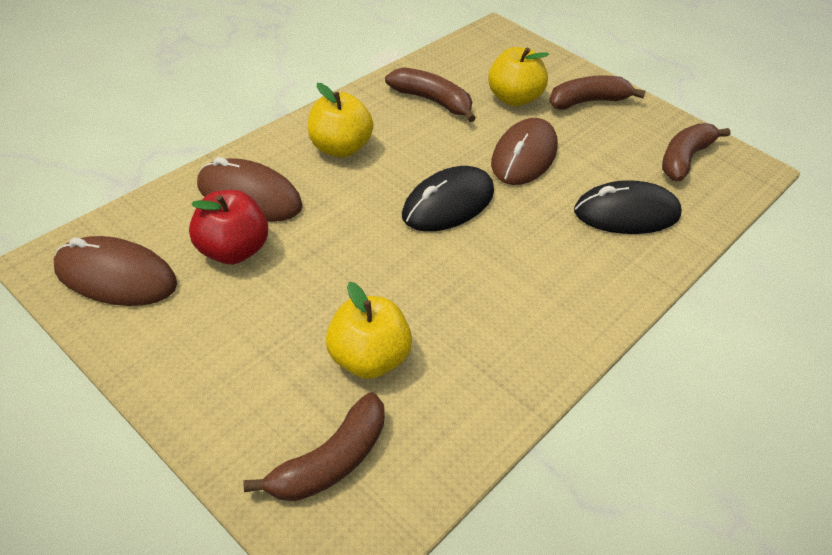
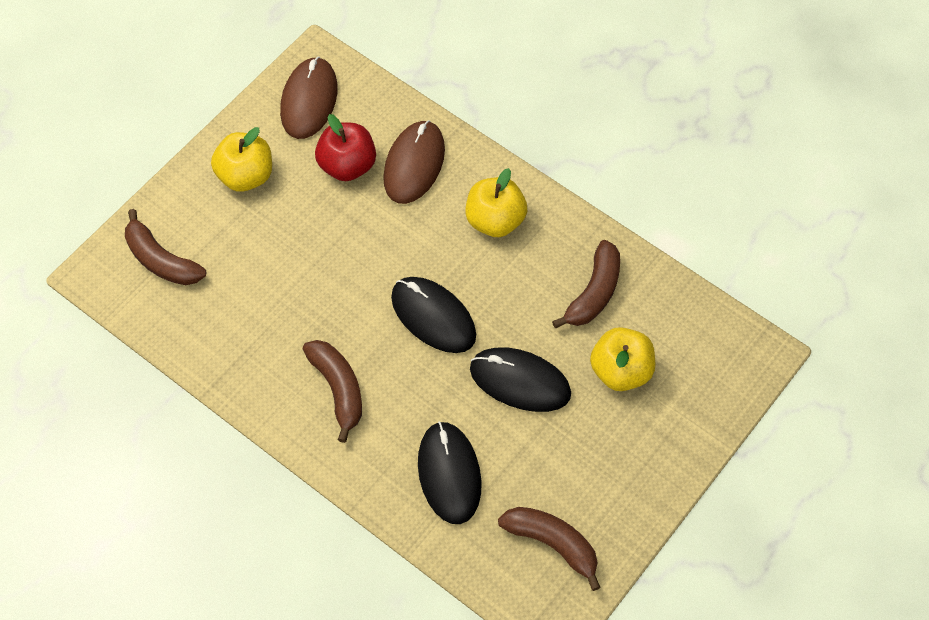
camera: 90 degrees right, 15 degrees up
(367, 359) = (248, 272): yellow apple -> yellow apple (245, 176)
(524, 156) = (520, 381): brown mouse -> black mouse
(587, 101) = (637, 449): brown banana -> brown banana (338, 389)

